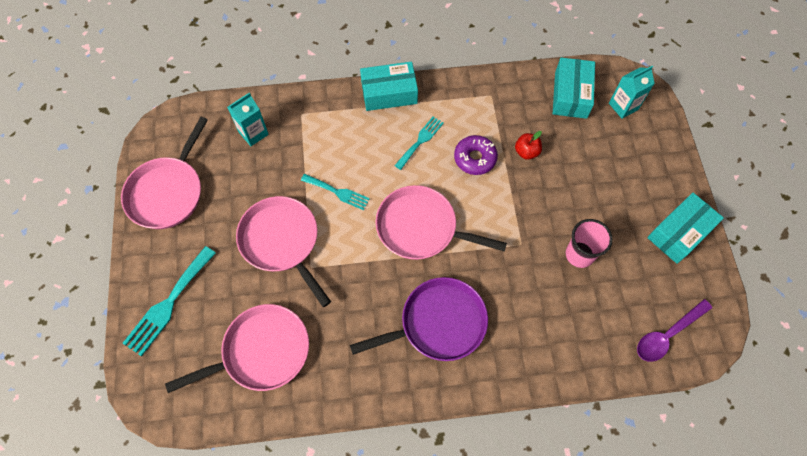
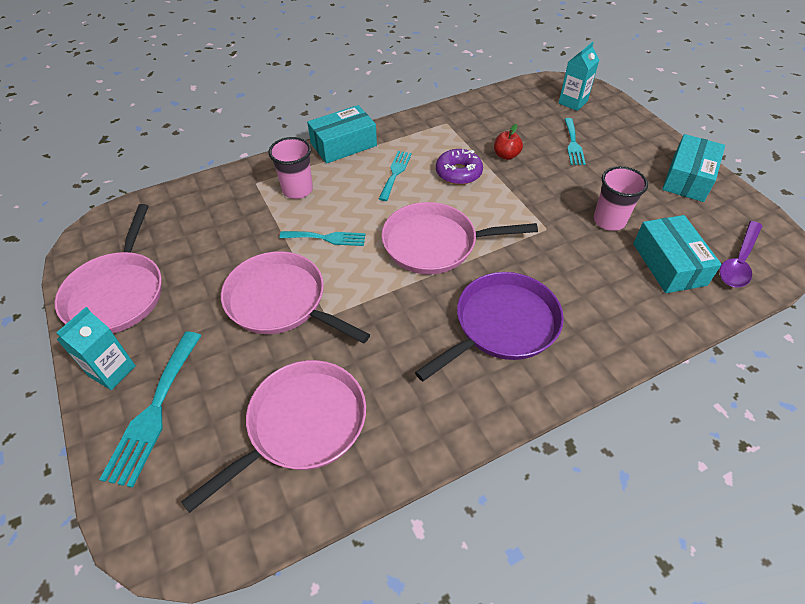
camera: 20 degrees left, 15 degrees down
(253, 133) = (207, 212): turquoise carton -> turquoise carton (112, 371)
(332, 133) = (297, 190): none -> pink cup
(570, 95) = (520, 105): turquoise box -> turquoise box (669, 264)
(595, 158) = (573, 144): none -> turquoise fork

